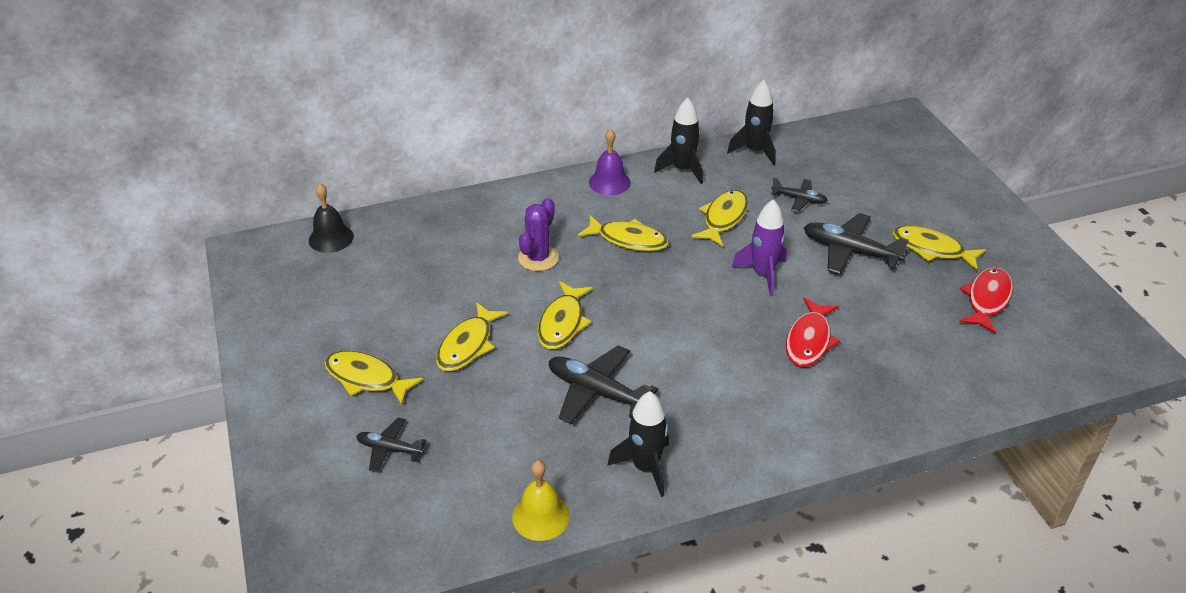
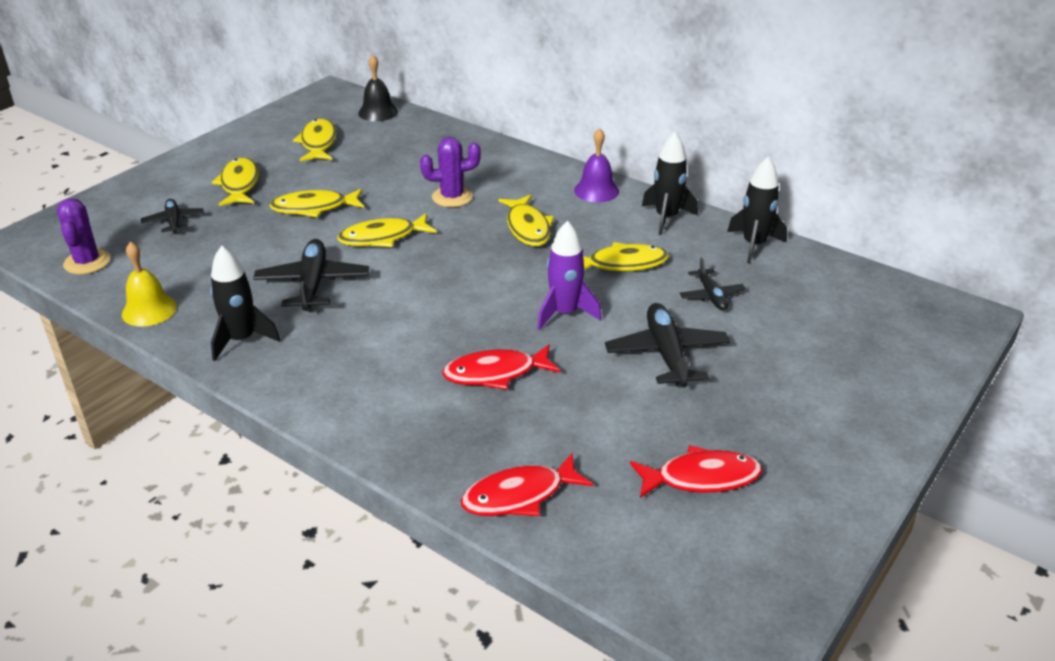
camera: 55 degrees right, 5 degrees down
(404, 539) = (87, 262): none -> purple cactus
(932, 249) = (742, 409): yellow fish -> yellow fish (318, 143)
(954, 388) = (519, 495): none -> red fish

